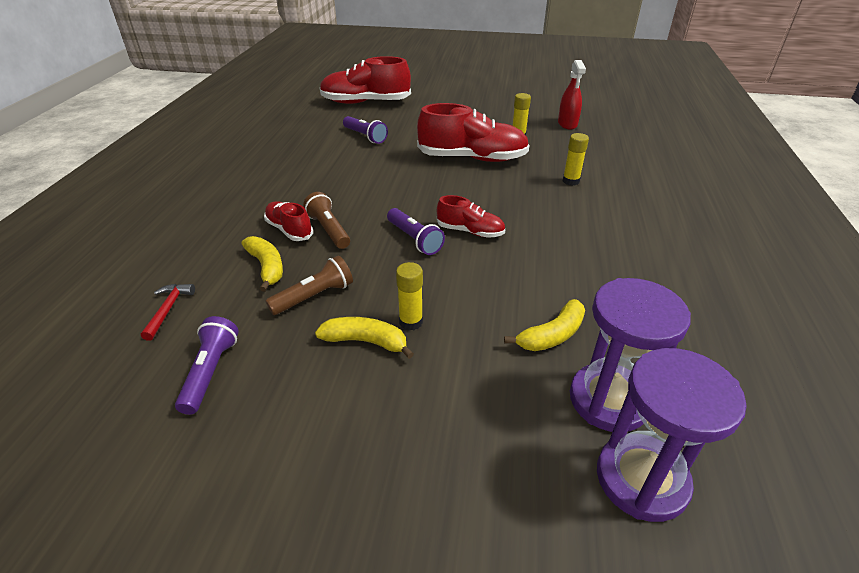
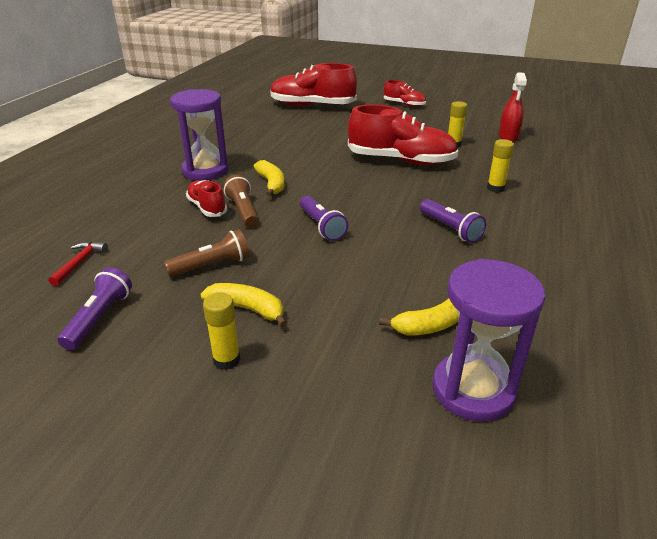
camera: 10 degrees right, 5 degrees down
(267, 267) = (177, 237): yellow banana -> yellow banana (271, 184)
(365, 136) = (303, 134): purple flashlight -> purple flashlight (450, 229)
(411, 322) = (295, 297): yellow glue stick -> yellow glue stick (226, 360)
(470, 231) = (378, 224): red shoe -> red shoe (404, 104)
(641, 479) = (485, 467): purple hourglass -> purple hourglass (205, 171)

